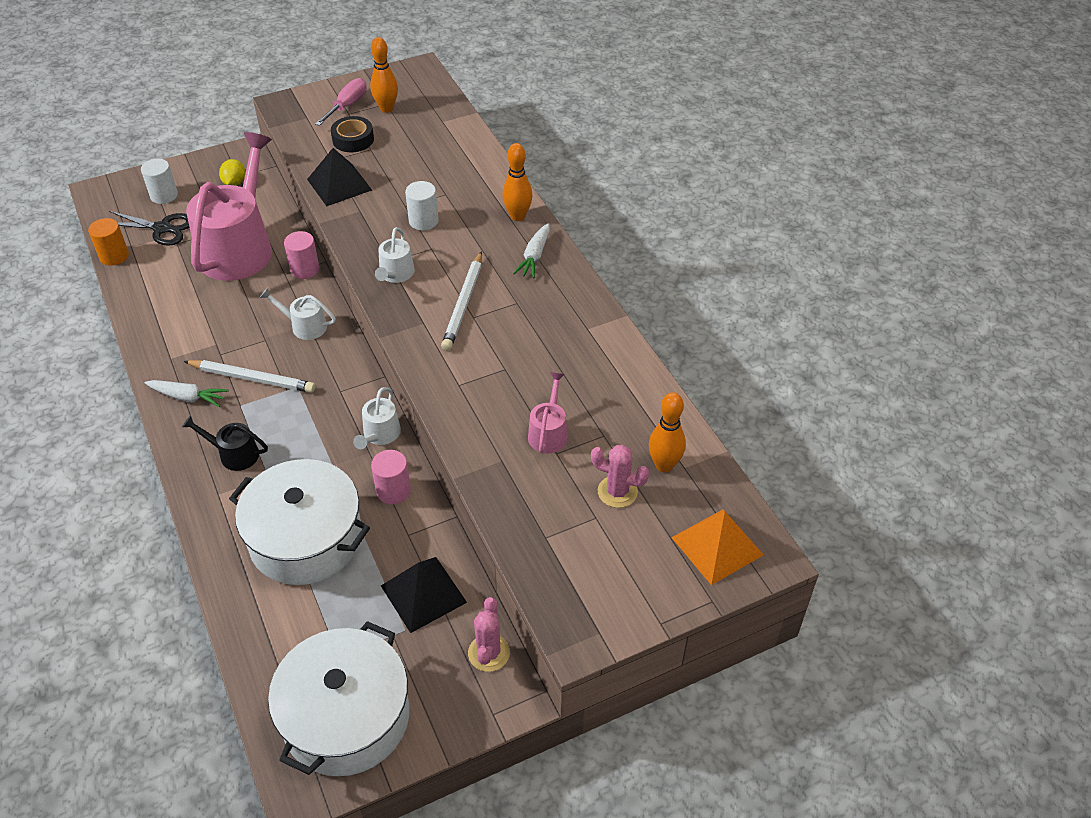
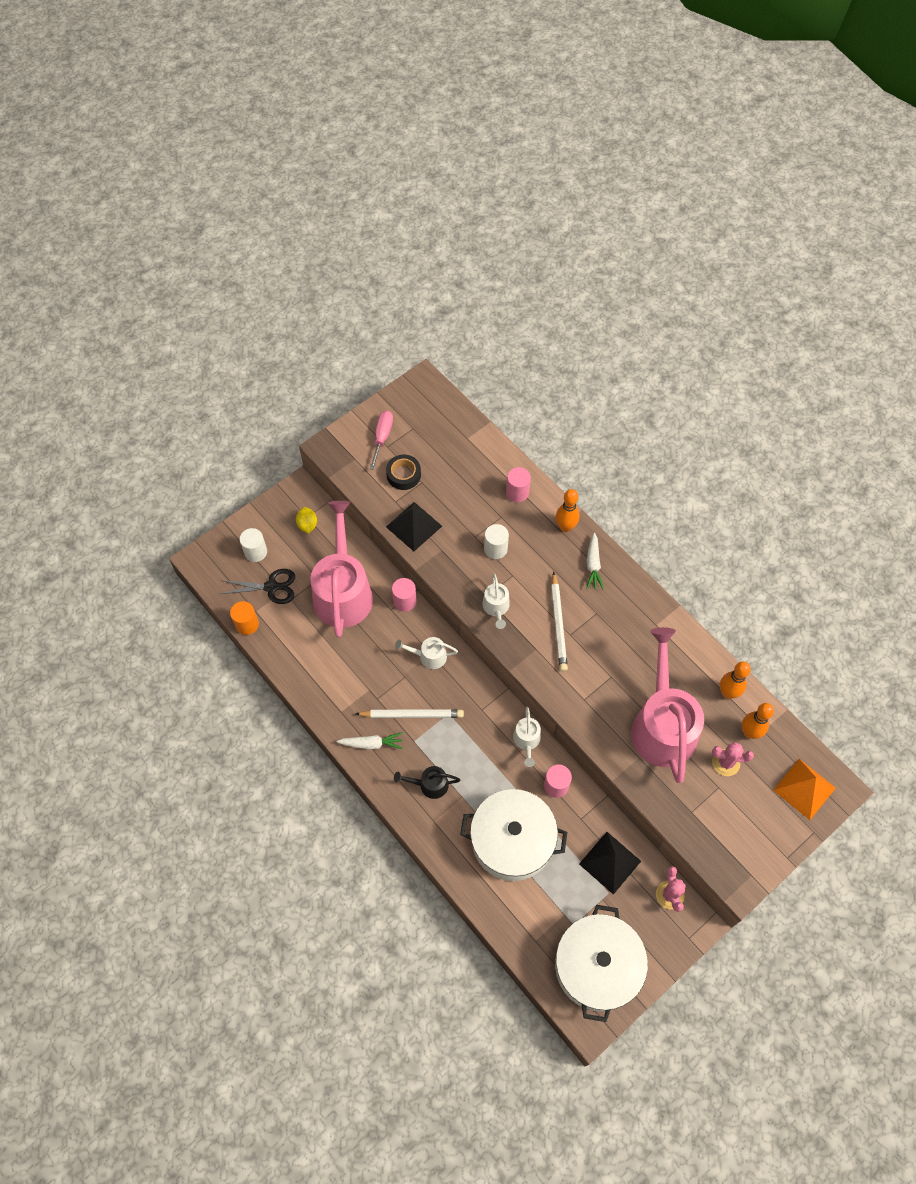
camera: 15 degrees left, 15 degrees up
(386, 108) = (416, 434): orange bowling pin -> orange bowling pin (727, 693)
(476, 176) = (517, 492): none -> pink cylinder
(548, 433) = (662, 725): pink watering can -> pink watering can, size x2.30

